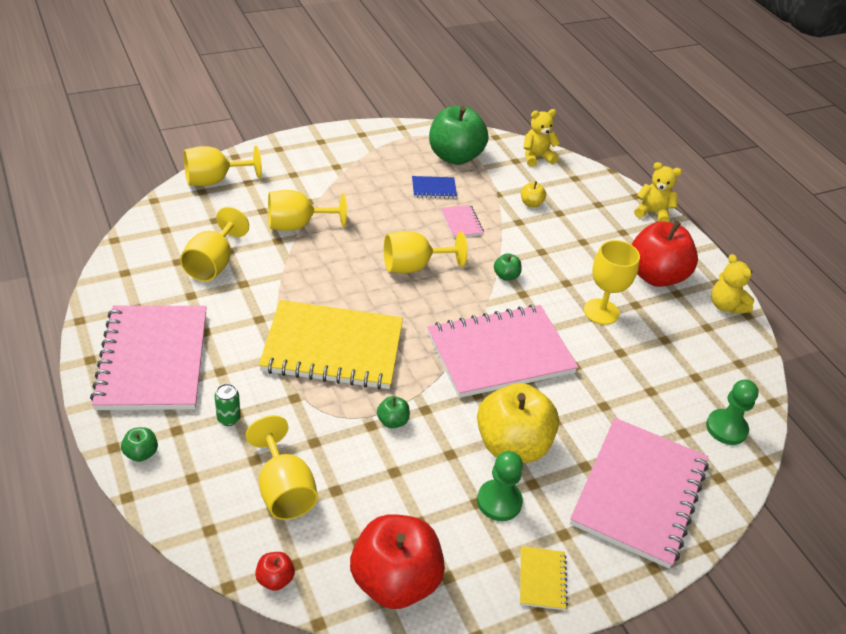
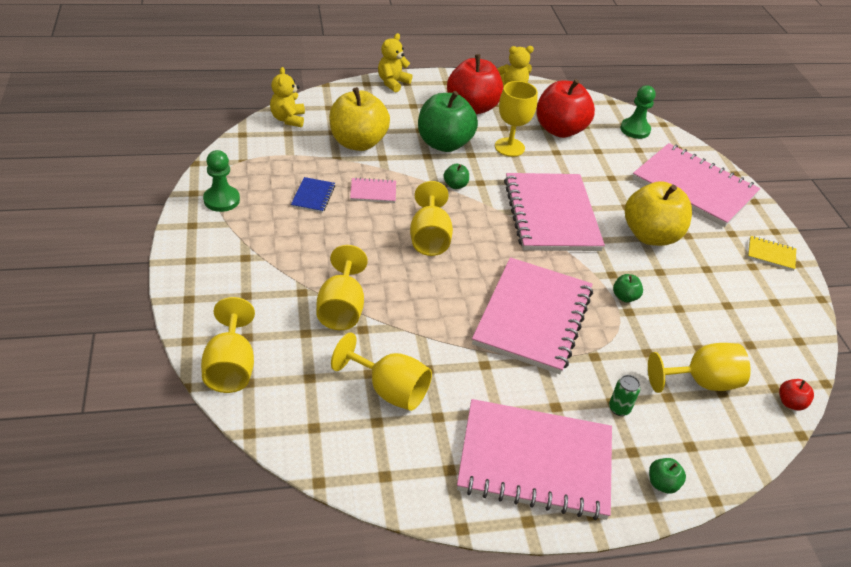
camera: 75 degrees left, 0 degrees up
(333, 348) = (533, 317): yellow notebook -> pink notebook
(395, 581) = (782, 331): red apple -> red apple (560, 130)
(455, 156) = (264, 169): green apple -> green apple (444, 143)
(499, 501) = (705, 257): green pawn -> green pawn (221, 200)
(531, 203) = (358, 142): yellow apple -> yellow apple, size x2.41

